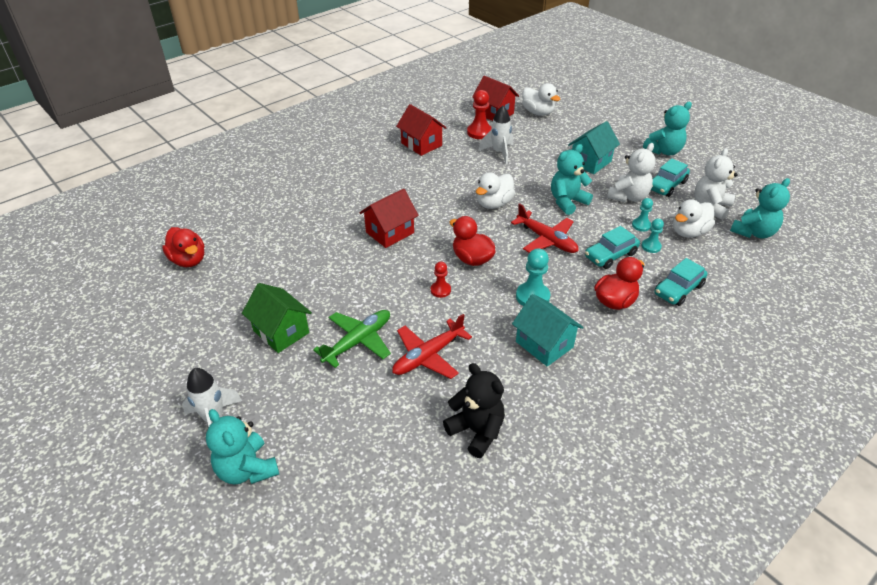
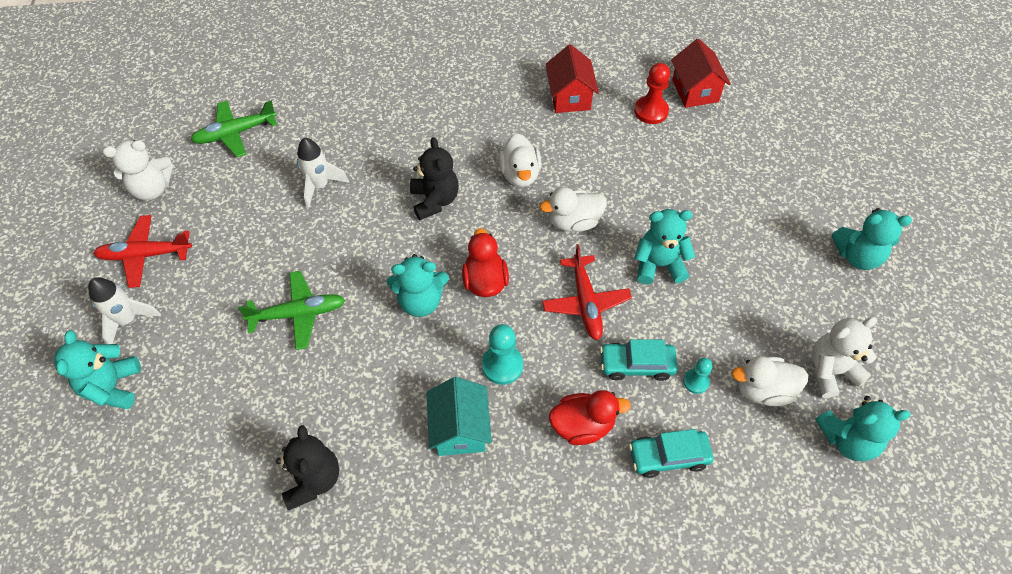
camera: 35 degrees right, 15 degrees up
(189, 260) = (236, 133): red duck -> green plane
(281, 332) = (246, 262): green house -> none
(390, 232) = (435, 200): red house -> black teddy bear
(428, 356) = (343, 370): red plane -> red plane (146, 255)
(440, 290) = (420, 301): red pawn -> turquoise teddy bear
(499, 153) = (646, 153): white rocket -> white rocket (320, 186)
(538, 112) = (750, 115): white duck -> white duck (520, 174)
(590, 162) = (743, 223): turquoise house -> none
(628, 197) = (739, 298): white teddy bear -> white teddy bear (152, 189)
(641, 225) = (713, 346): turquoise pawn -> none
(666, 185) = (806, 308): turquoise car -> none

